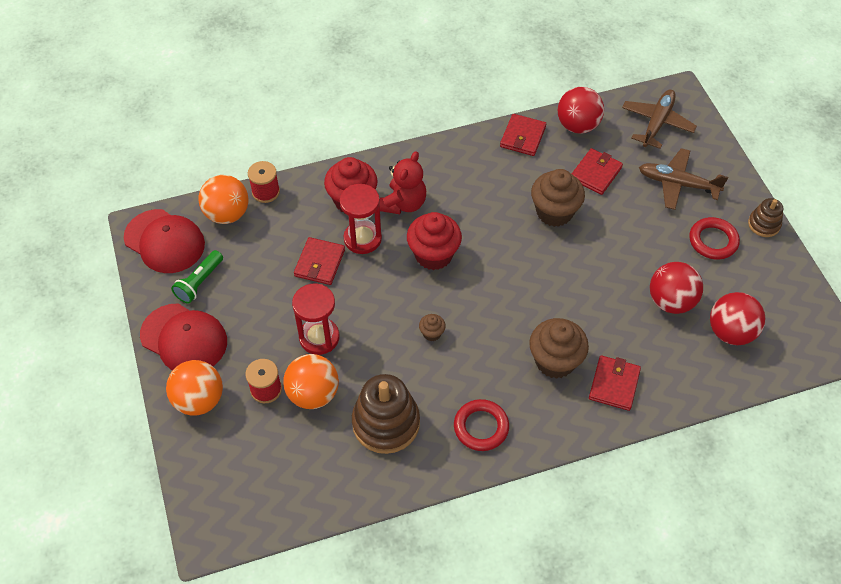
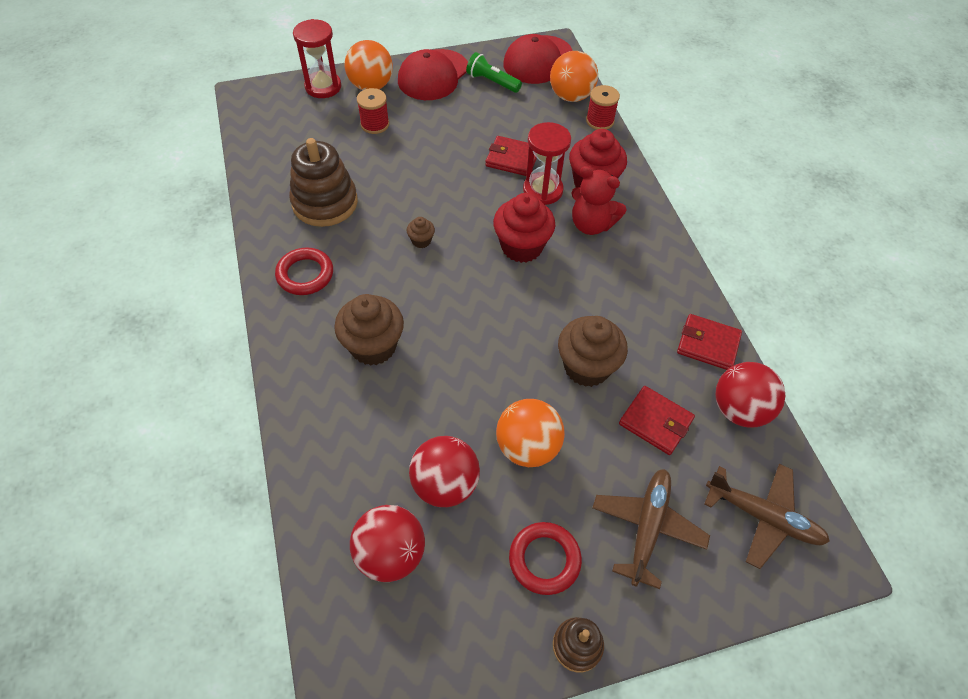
camera: 90 degrees right, 0 degrees up
(313, 394) = (365, 154): orange ball -> orange ball (527, 447)
(319, 337) = (425, 158): red hourglass -> red hourglass (323, 87)
(614, 384) = (334, 402): red wallet -> none

